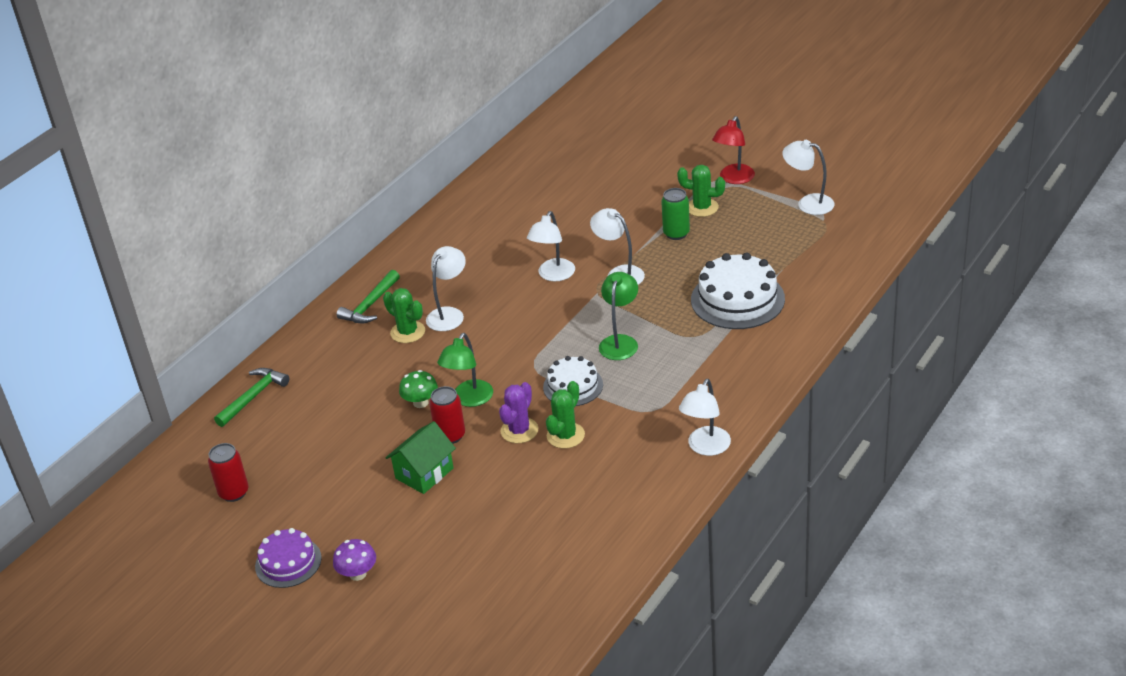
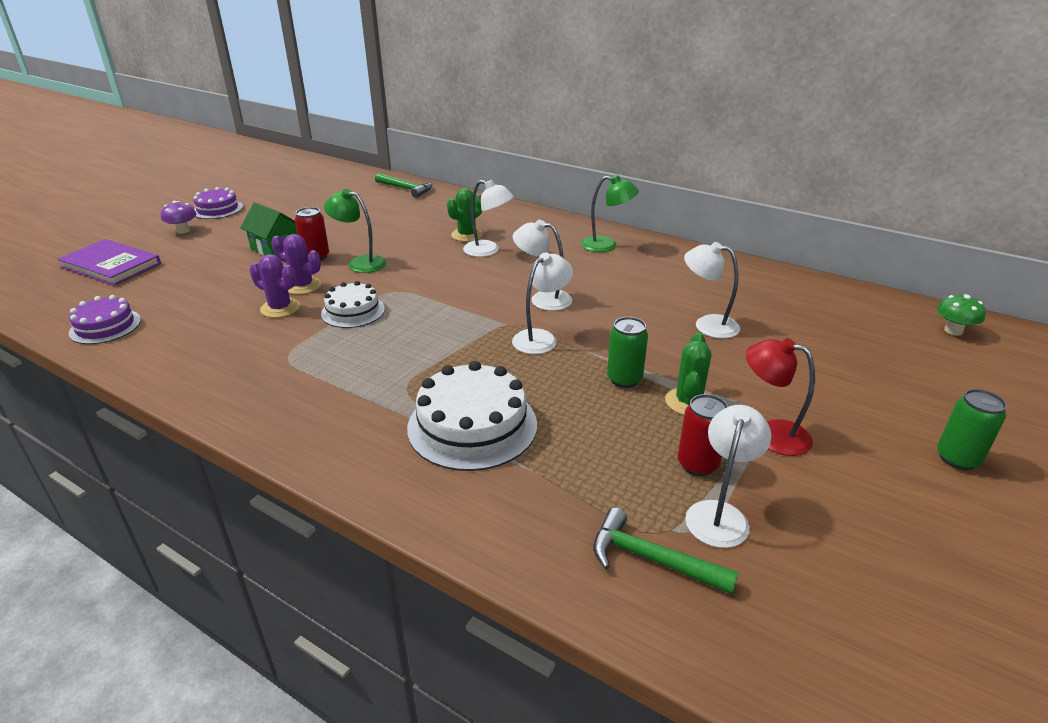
camera: 85 degrees right, 5 degrees down
(234, 493) = (304, 190): red can -> red can (697, 464)
(370, 305) = (509, 220): green hammer -> green hammer (651, 559)
(421, 402) = (367, 244): green mushroom -> green mushroom (953, 331)
(455, 605) = (111, 265): none -> purple book
(565, 435) = (280, 308): green cactus -> purple cactus
(600, 552) = (105, 326): none -> purple cake
(620, 342) = (414, 338): green lamp -> green lamp (606, 245)
(705, 447) = (201, 391): white lamp -> white lamp (707, 325)
(749, 119) = (957, 459): none -> green can

